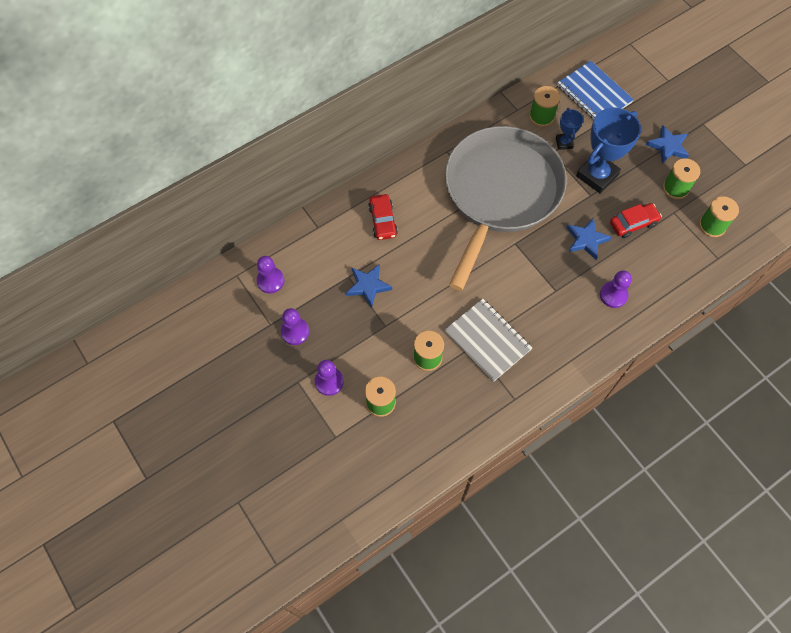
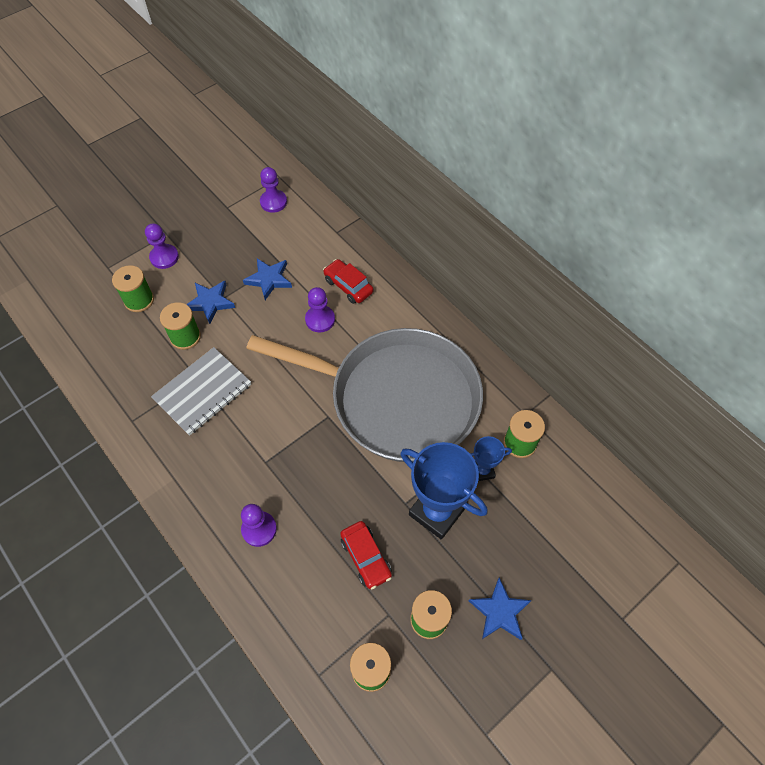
camera: 85 degrees right, 5 degrees down
(295, 332) = (218, 226): purple pawn -> purple pawn (320, 319)
(383, 221) = (348, 286): red car -> red car turned 60 degrees clockwise
(586, 240) = (337, 497): blue star -> blue star (210, 302)
(594, 94) = (572, 509): blue notebook -> none

